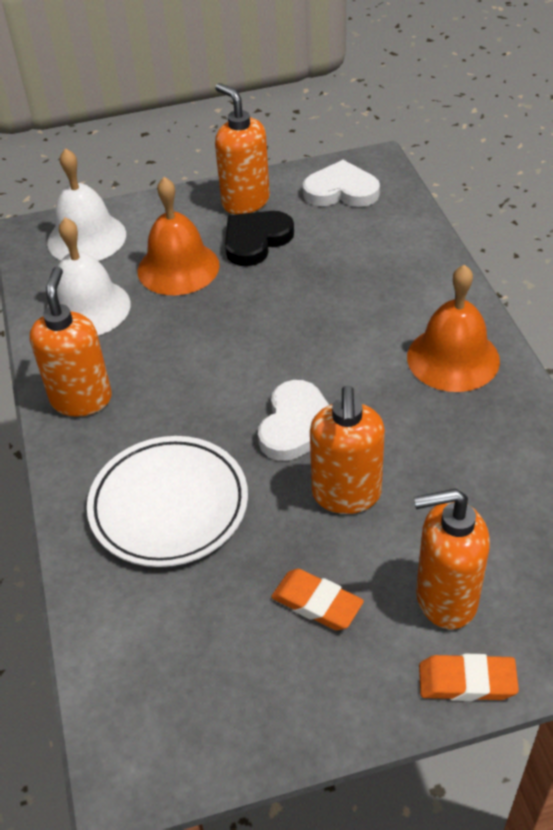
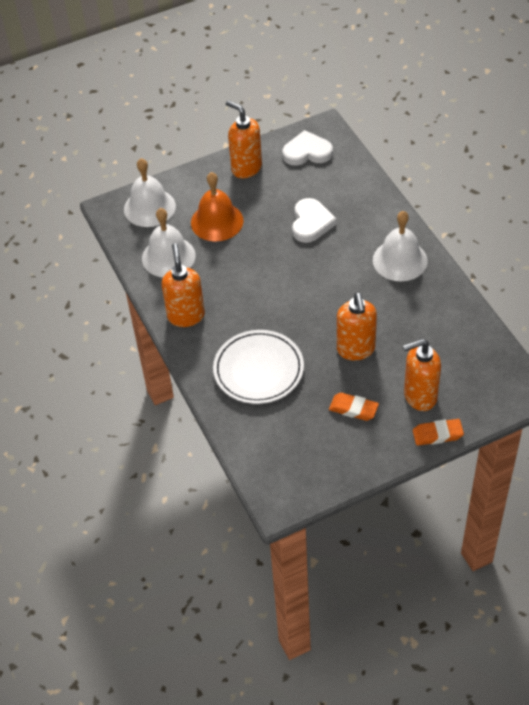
camera: 10 degrees left, 5 degrees up
(256, 240) = (261, 196): black heart -> none
(297, 425) = (318, 314): white heart -> white heart (311, 223)
(453, 358) = (400, 260): orange bell -> white bell

